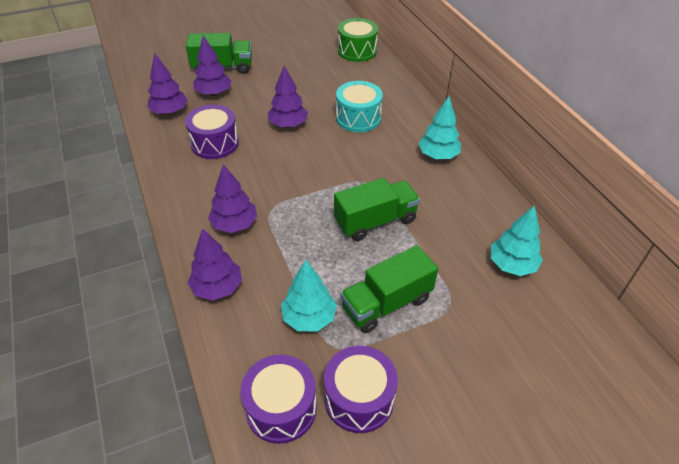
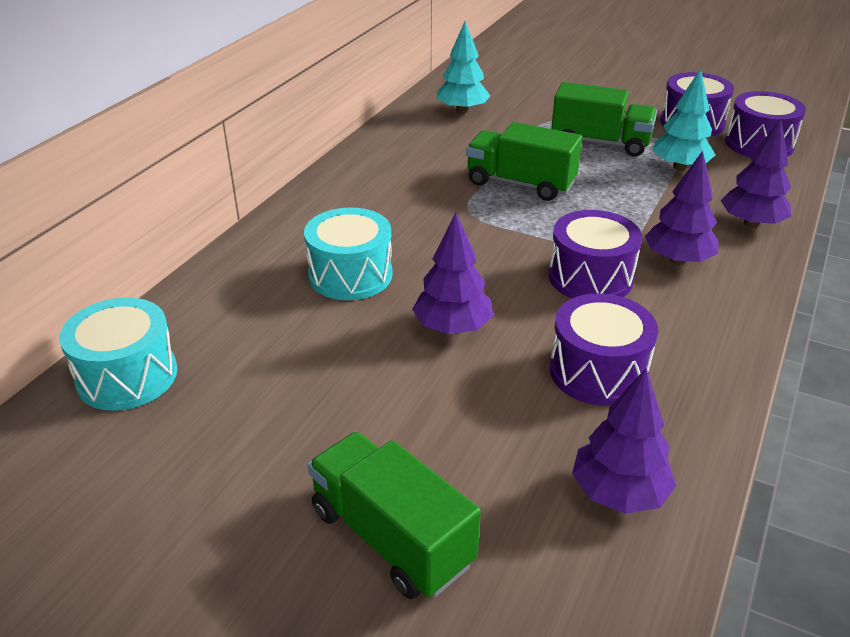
camera: 130 degrees left, 10 degrees down
(214, 93) = (490, 476): purple tree -> none
(264, 183) = (590, 277): none -> purple drum
(357, 51) = (127, 376): green drum -> turquoise drum
(438, 155) = (354, 189): turquoise tree -> none

